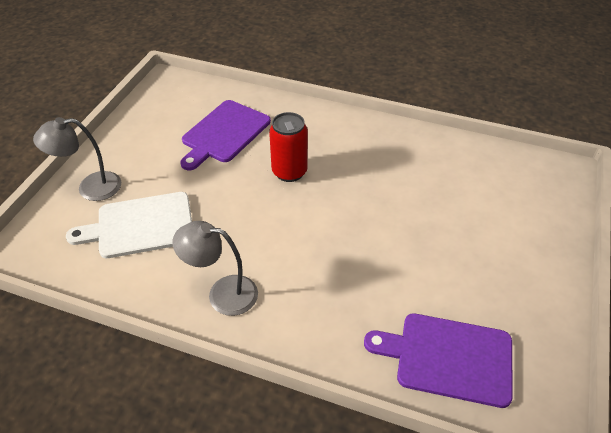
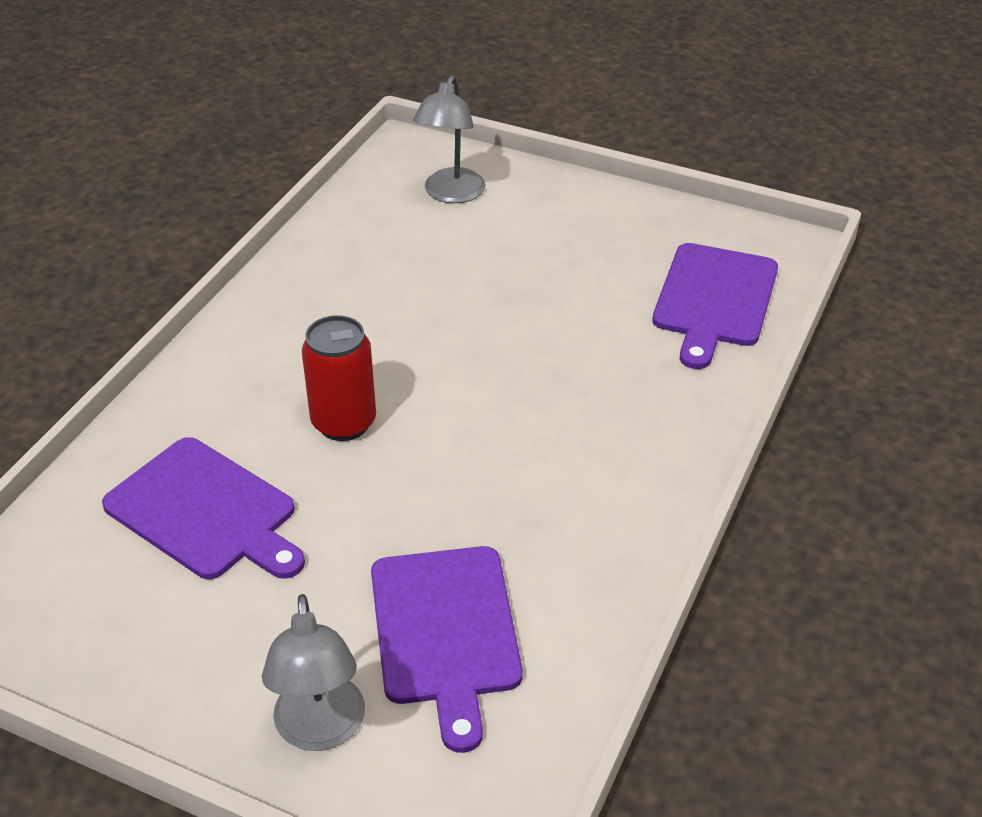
camera: 85 degrees left, 5 degrees down
(140, 226) = (446, 631): white cutting board -> purple cutting board
(222, 293) = (609, 512): grey lamp -> grey lamp (451, 194)

